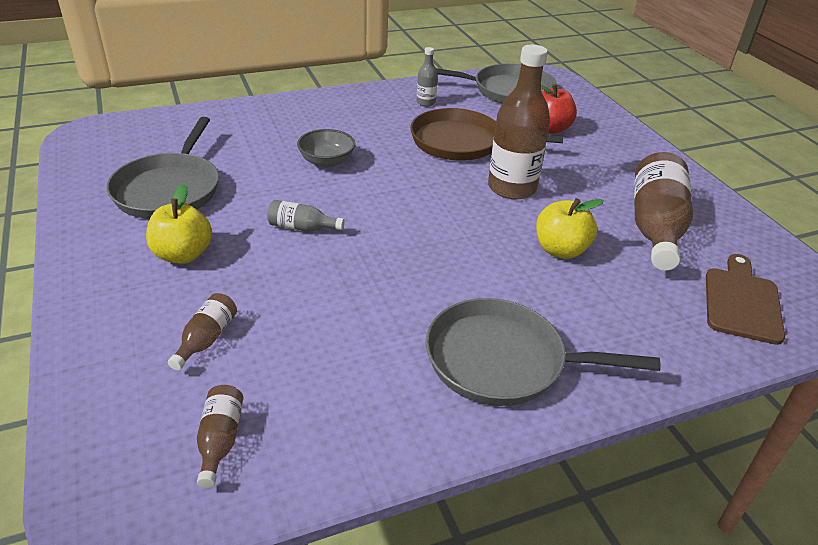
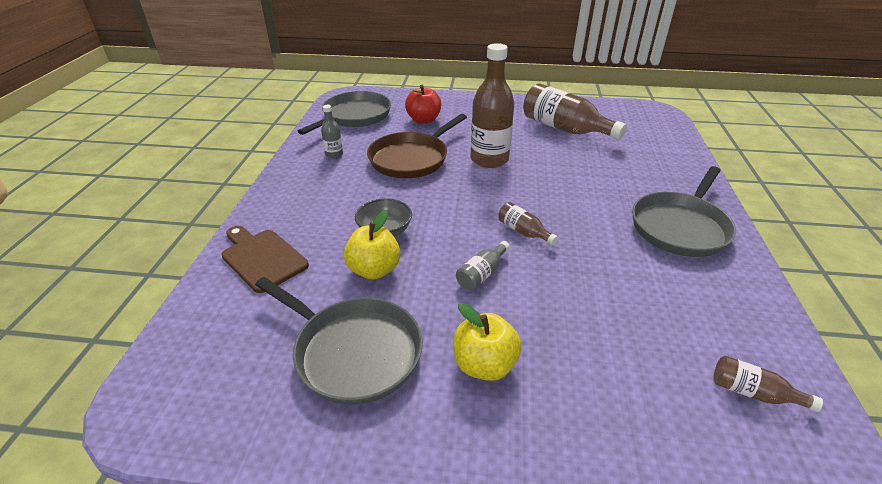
camera: 60 degrees left, 0 degrees up
(206, 339) = (623, 374): brown bottle -> brown bottle (523, 232)
(560, 250) = (573, 167): yellow apple -> yellow apple (374, 270)
(742, 302) = (645, 132): brown cutting board -> brown cutting board (262, 258)

